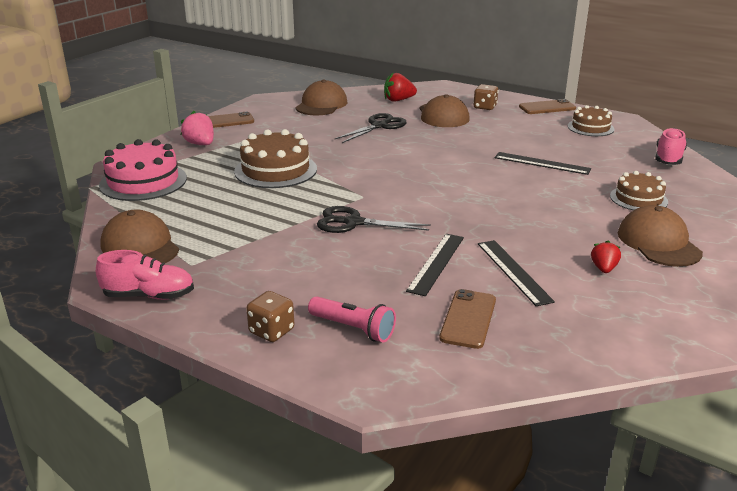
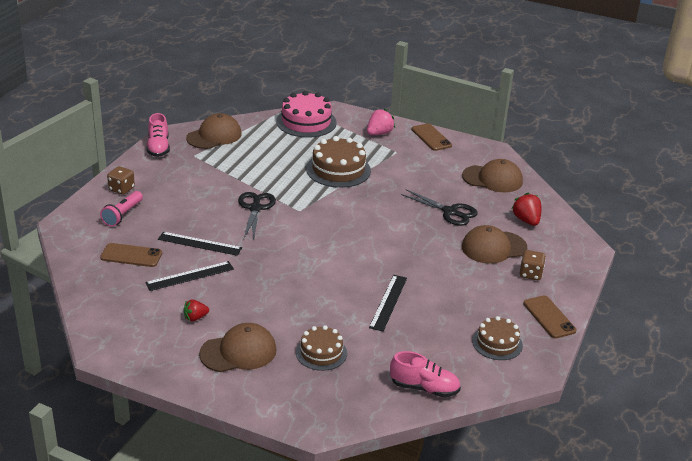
camera: 80 degrees right, 5 degrees up
(603, 269) = (195, 318): red strawberry -> red strawberry turned 150 degrees clockwise

